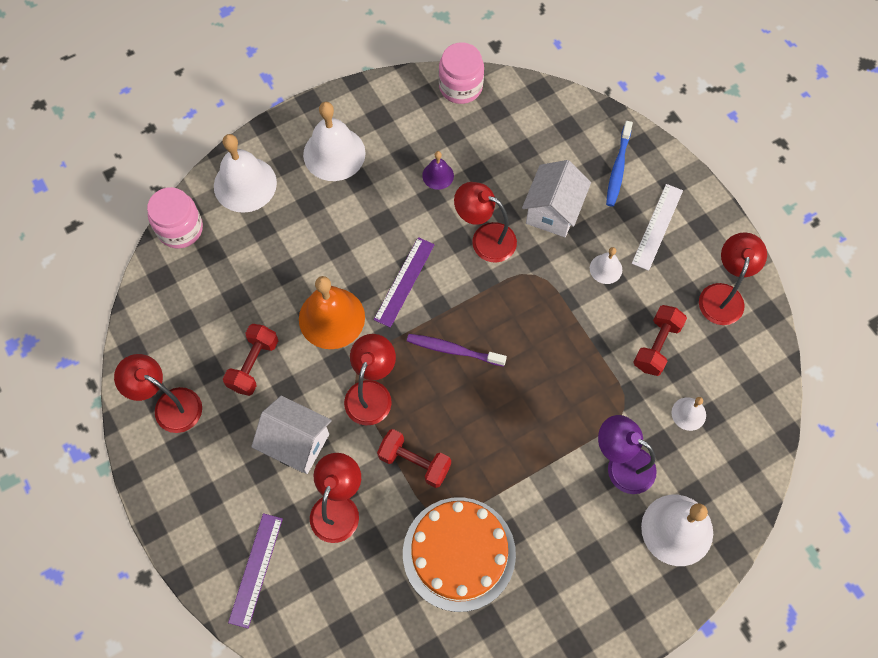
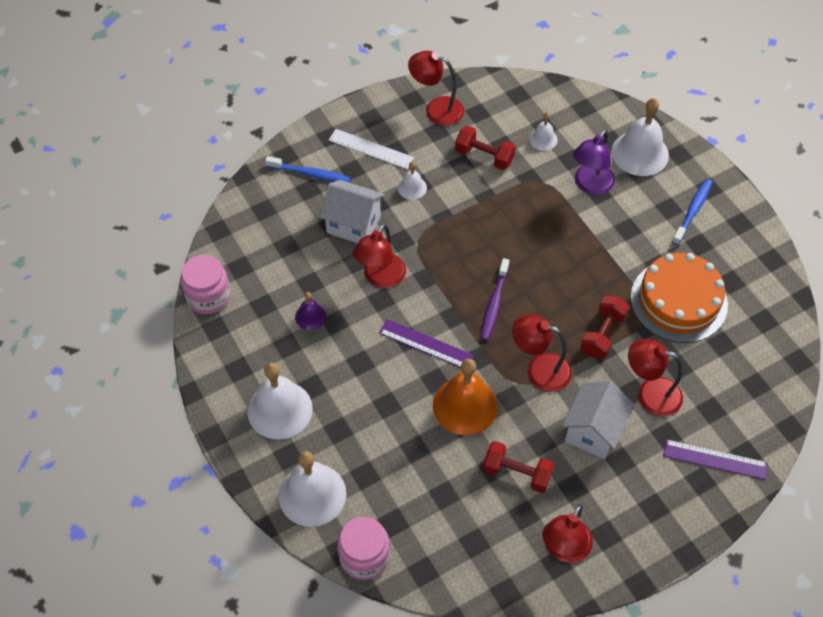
camera: 90 degrees left, 10 degrees down
(590, 586) = (692, 211): none -> blue toothbrush

